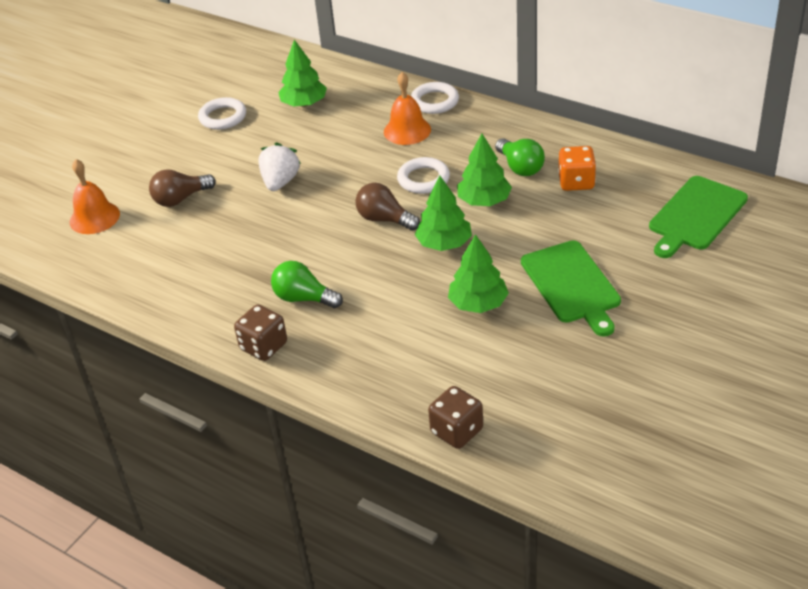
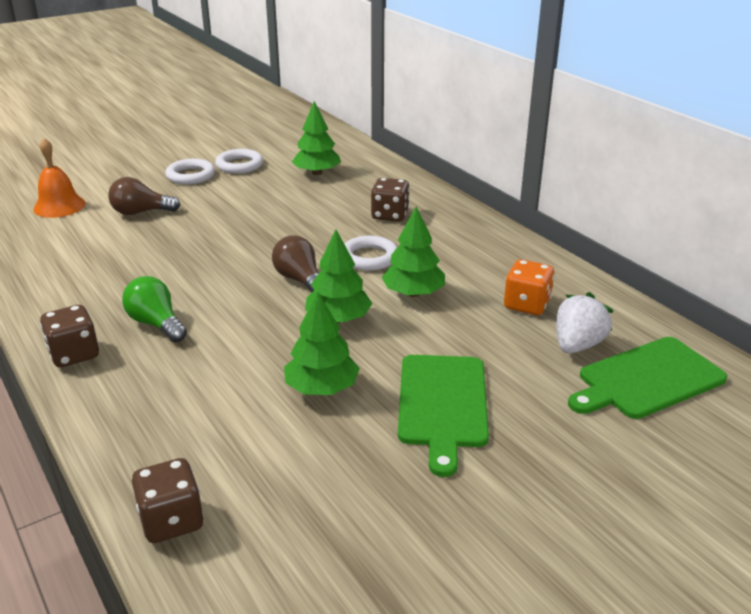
camera: 20 degrees right, 10 degrees down
(280, 182) = (237, 223): white strawberry -> white strawberry (577, 345)
(407, 130) = (390, 215): orange bell -> brown dice
(434, 101) = (436, 200): white ring -> white ring (190, 175)
(520, 167) = (476, 275): green light bulb -> none

